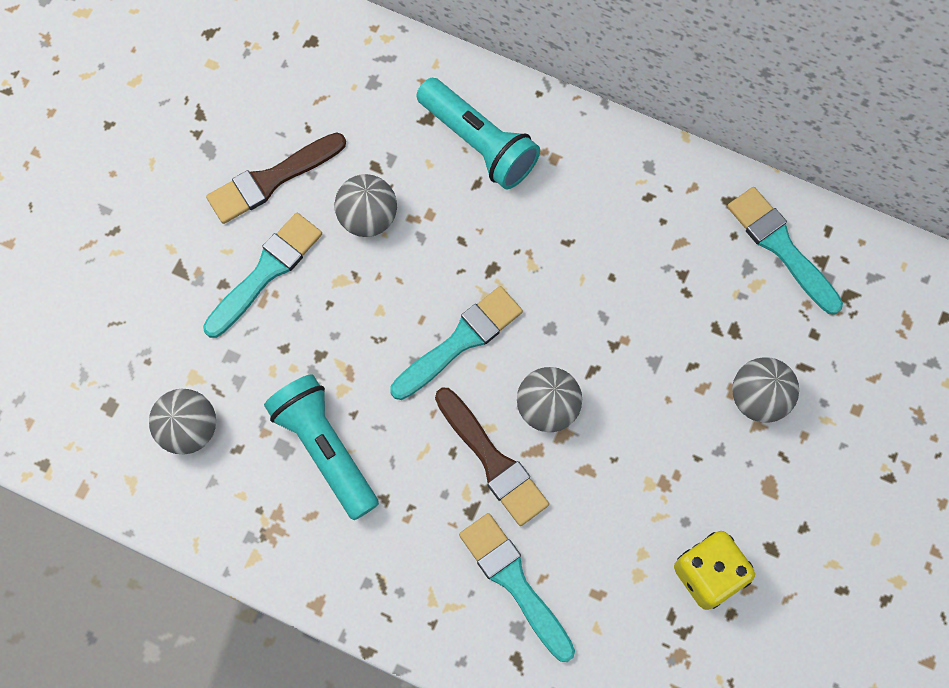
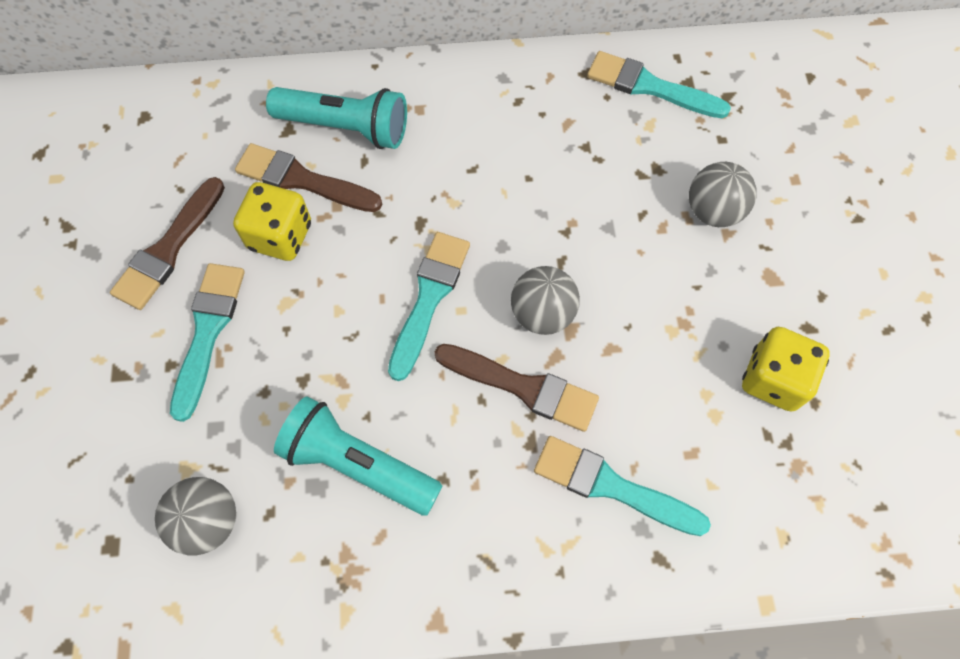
camera: 30 degrees left, 5 degrees down
(368, 217) = (280, 236): grey ball -> yellow dice
(414, 174) = (302, 180): none -> brown brush

